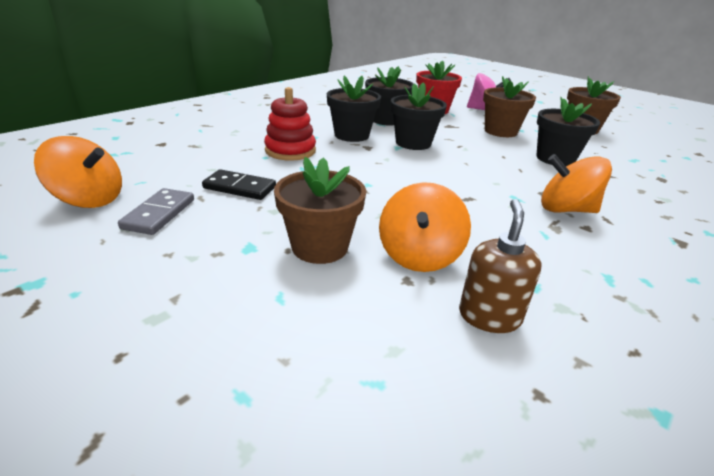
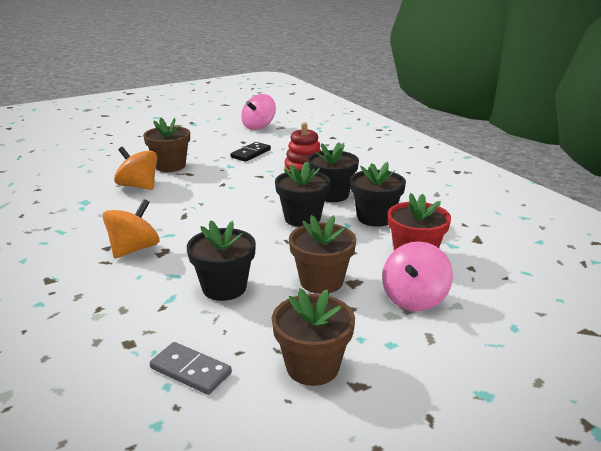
camera: 110 degrees right, 5 degrees down
(89, 199) = (259, 126): orange spinning top -> pink spinning top
(159, 214) = (232, 138): grey domino -> grey domino (191, 370)
(489, 316) = (80, 191): brown soap dispenser -> none

